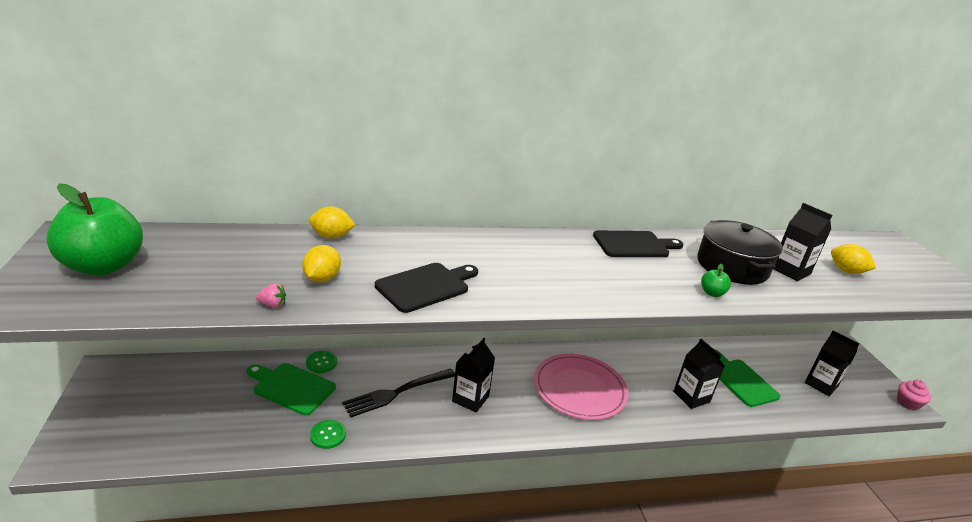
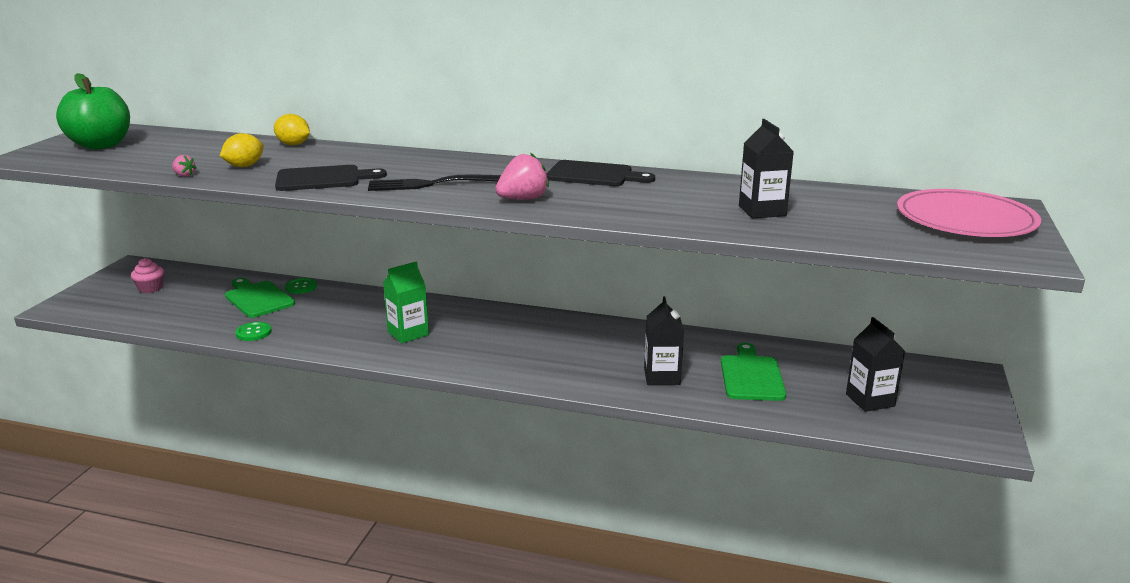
camera: 30 degrees right, 5 degrees down
(397, 393) = (344, 317): black fork -> black fork (434, 184)
(470, 399) = (408, 333): black carton -> green carton
(579, 389) = (533, 347): pink plate -> pink plate (965, 219)
(626, 286) = (523, 199): none -> pink strawberry
(712, 293) = (615, 214): green apple -> none
(732, 266) = (686, 200): black pot -> none
(846, 271) = (849, 219): yellow lemon -> none
(907, 403) = (990, 441): pink cupcake -> pink cupcake (150, 288)

